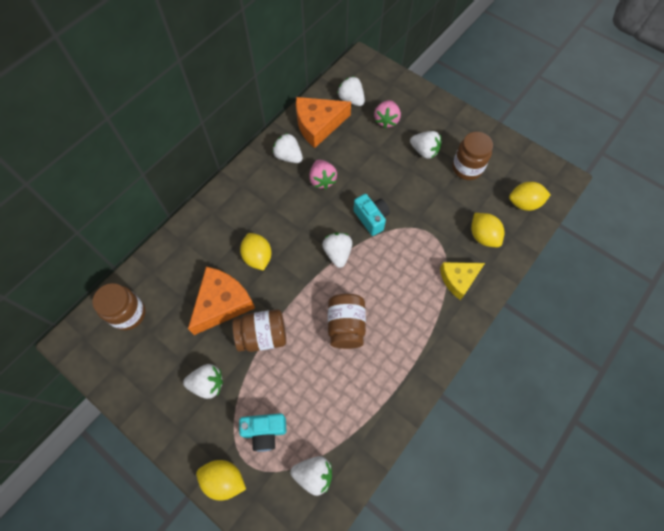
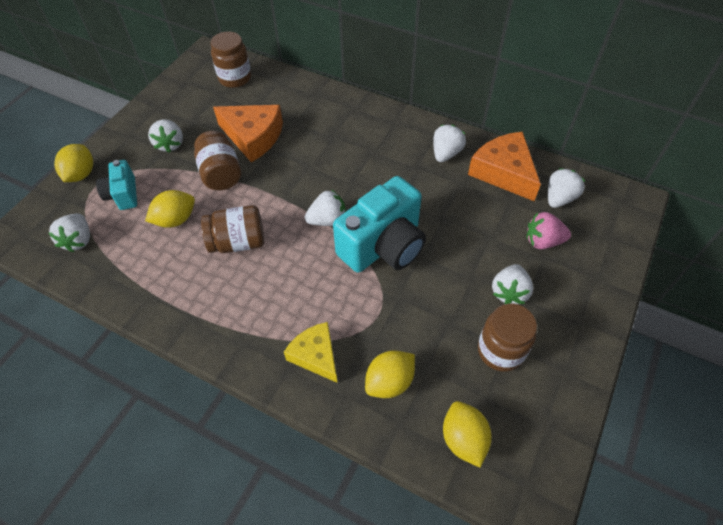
camera: 80 degrees right, 10 degrees down
(258, 257) = (309, 153): yellow lemon -> yellow lemon (175, 220)
(322, 180) = (424, 189): pink strawberry -> none
(371, 218) = (383, 246): turquoise camera -> turquoise camera, size x1.89

